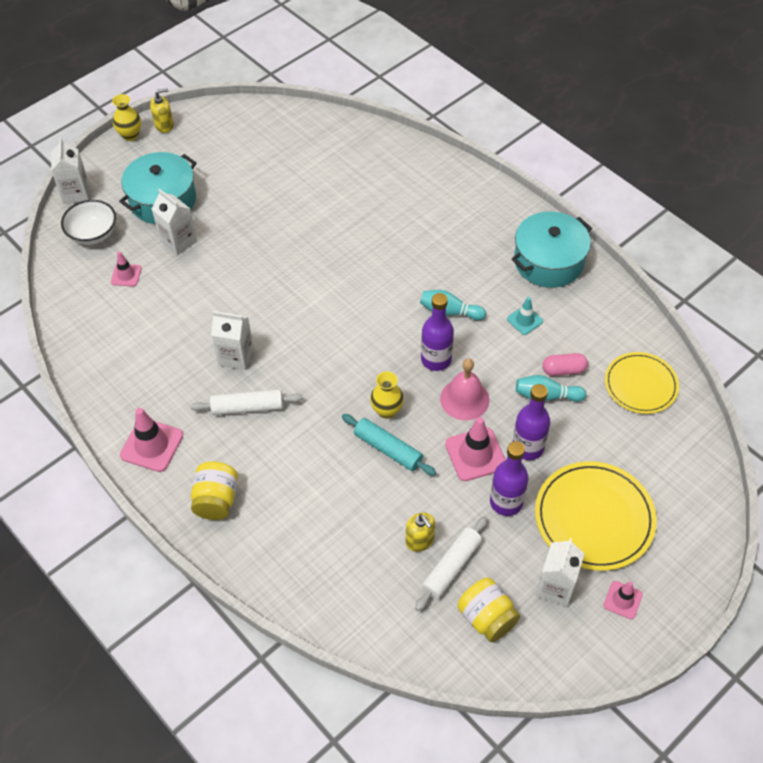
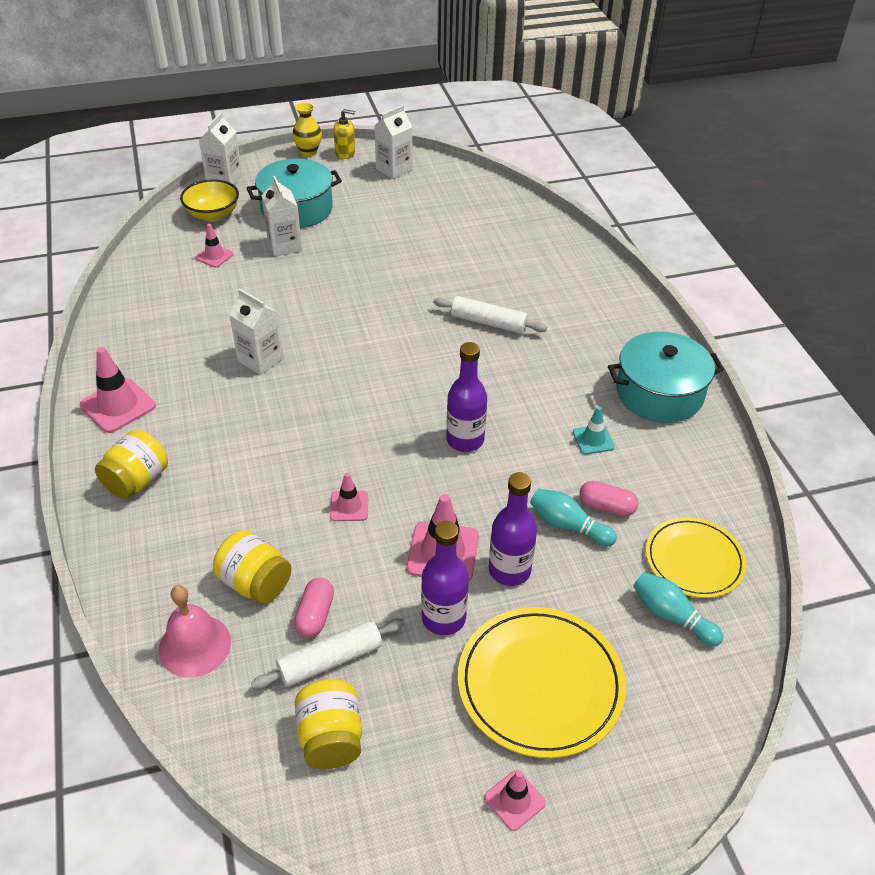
camera: 25 degrees right, 10 degrees down
(93, 234) = (213, 214): white bowl -> yellow bowl
(247, 407) = (235, 408): white rolling pin -> white rolling pin (488, 322)
(362, 537) = (255, 583): none -> yellow jar
(387, 411) = (375, 468): yellow vase -> none
(388, 449) = (349, 506): turquoise rolling pin -> pink traffic cone
(420, 540) = (315, 615): yellow soap dispenser -> pink capsule
(449, 312) = (512, 400): turquoise bowling pin -> turquoise bowling pin (671, 616)
(464, 399) = (469, 491): pink bell -> pink bell (195, 645)
(555, 587) = (438, 742): white carton -> white carton (394, 169)

